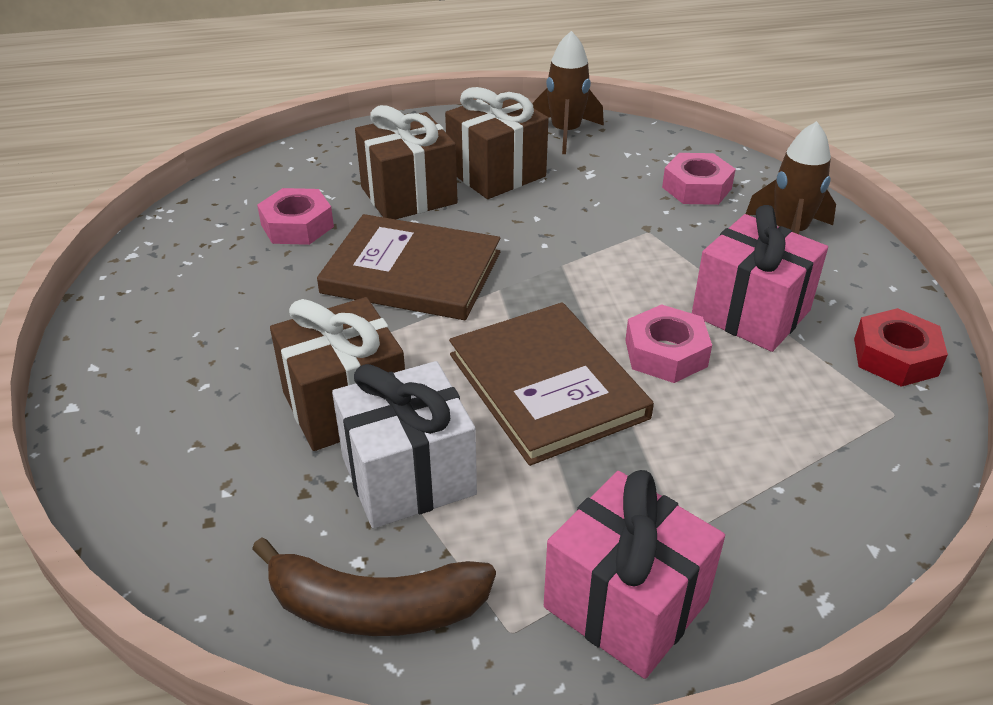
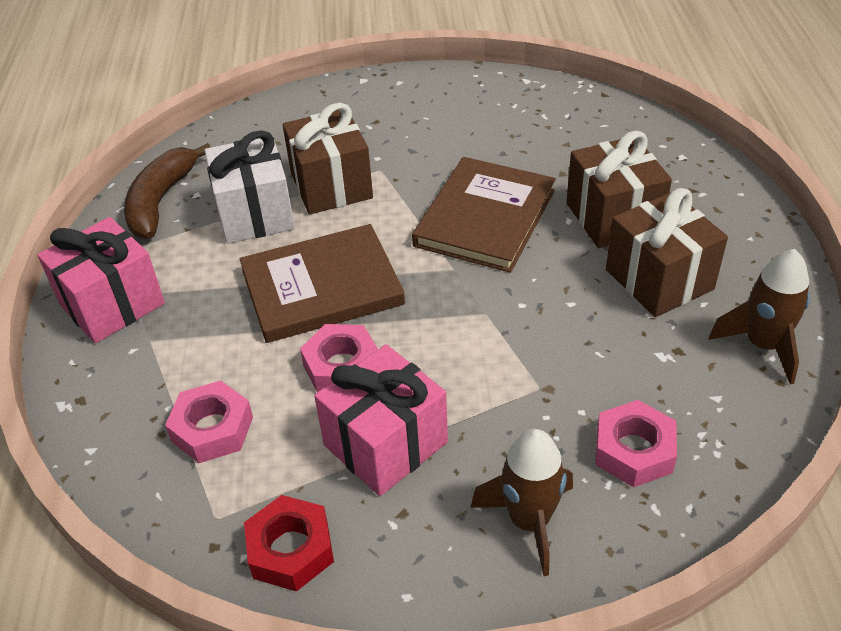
camera: 100 degrees right, 5 degrees up
(297, 226) = (562, 154): pink nut -> pink nut (212, 429)

